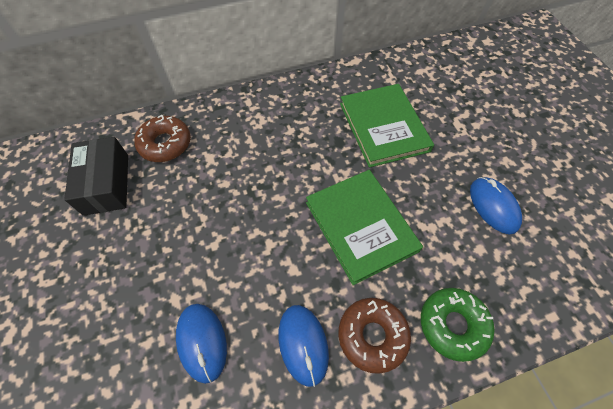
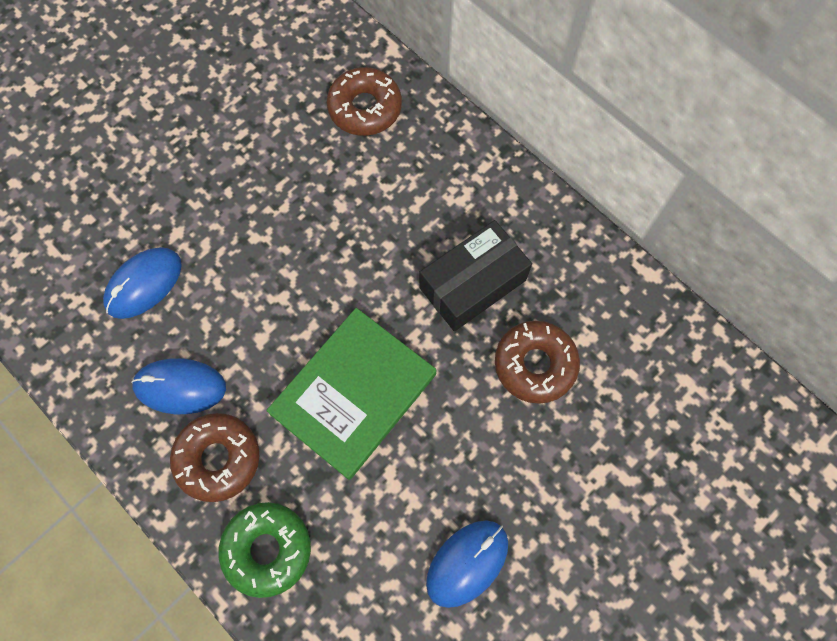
camera: 65 degrees right, 10 degrees up
(106, 184) = (279, 81): black box -> black box (472, 284)
(303, 344) = (180, 387): blue mouse -> blue mouse turned 45 degrees clockwise
(383, 127) = (535, 364): green book -> brown donut

